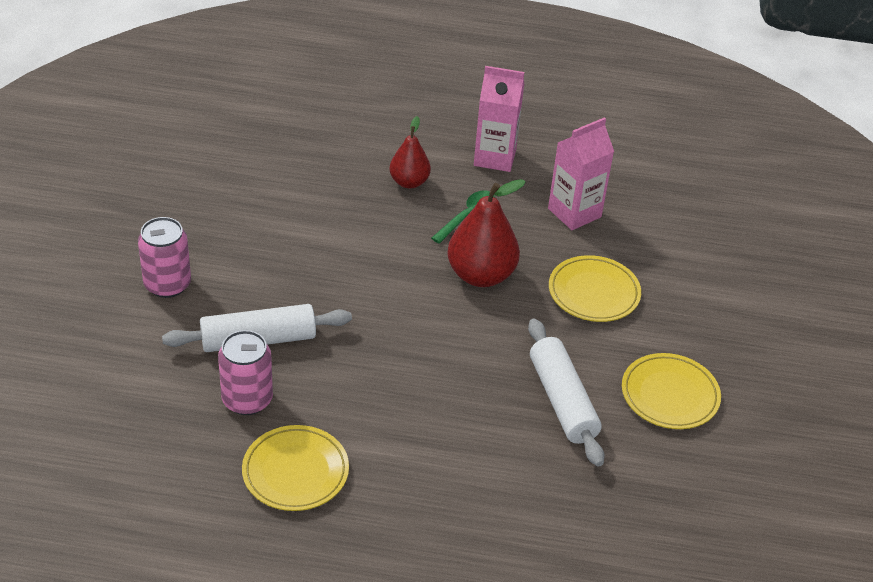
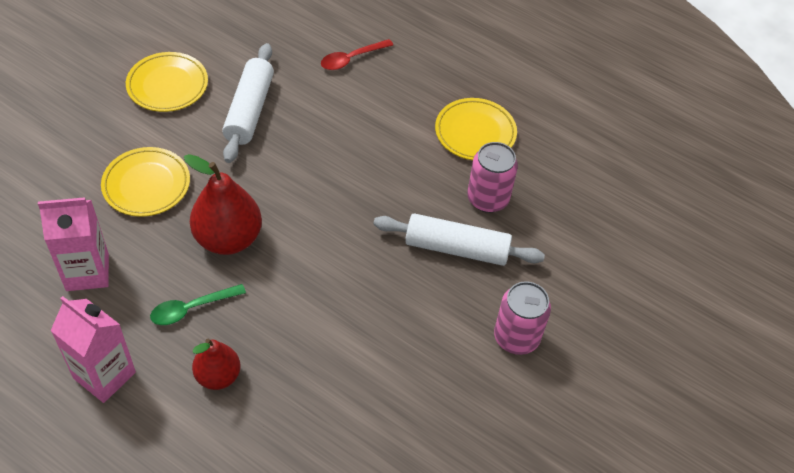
camera: 155 degrees left, 10 degrees up
(498, 512) = (351, 59): none -> red spoon

